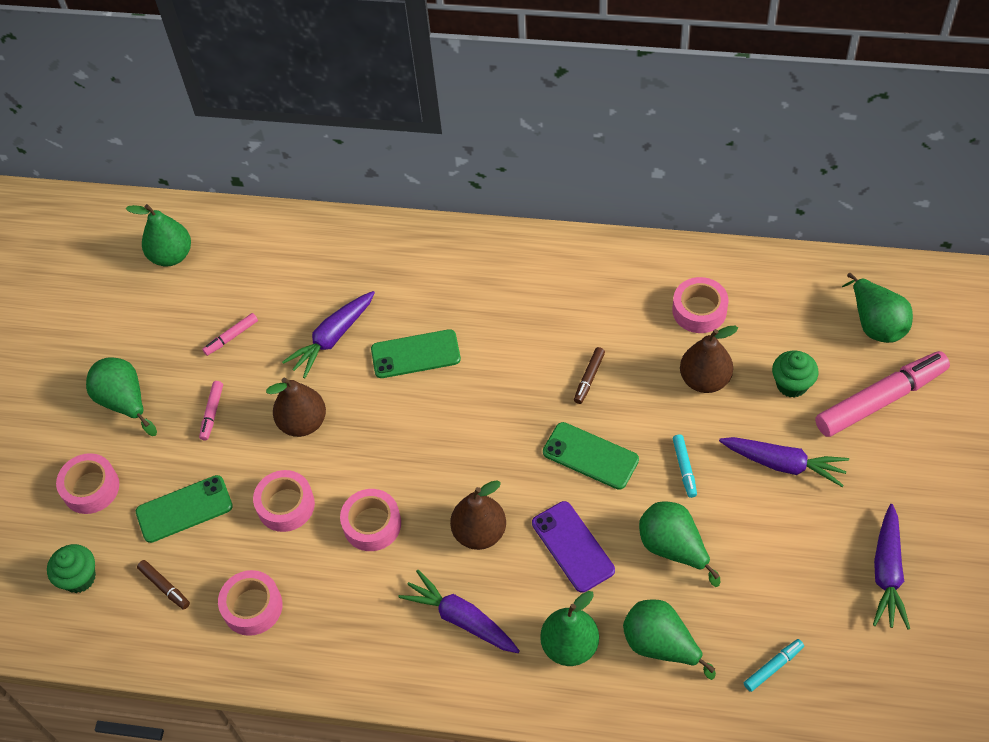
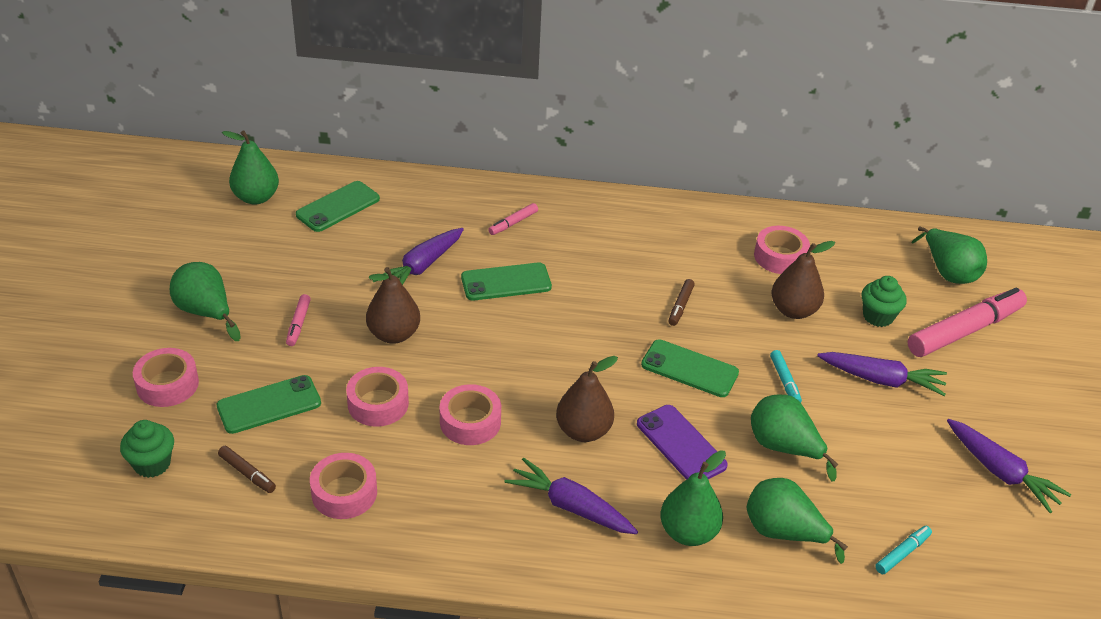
camera: 10 degrees left, 15 degrees down
(231, 337) = (318, 263): pink marker -> pink marker (513, 223)
(252, 264) = (338, 207): none -> green phone
(887, 573) = (1001, 472): purple carrot -> purple carrot turned 45 degrees counterclockwise

